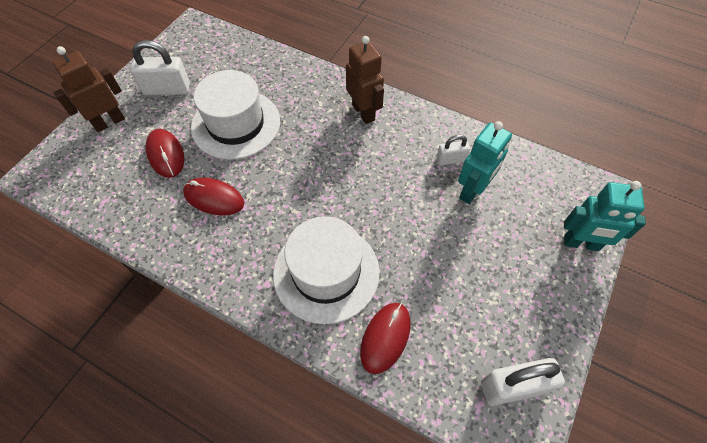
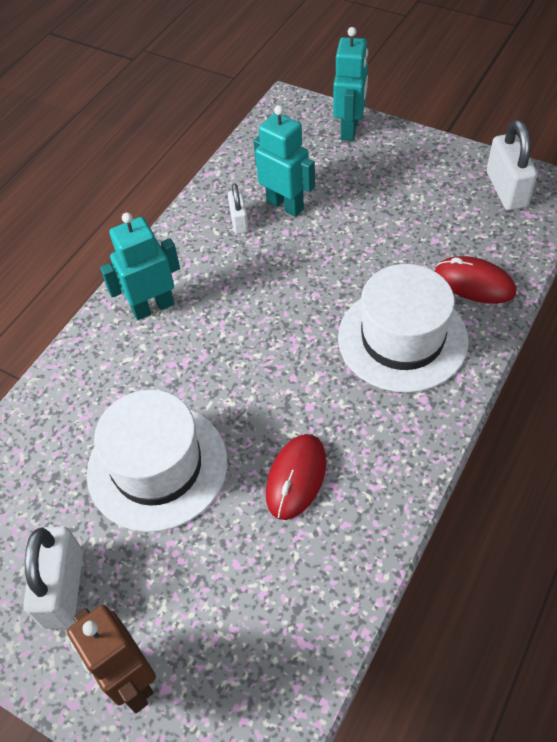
camera: 85 degrees left, 5 degrees down
(166, 154) = (211, 562): red mouse -> none
(364, 112) = (153, 307): brown robot -> turquoise robot

